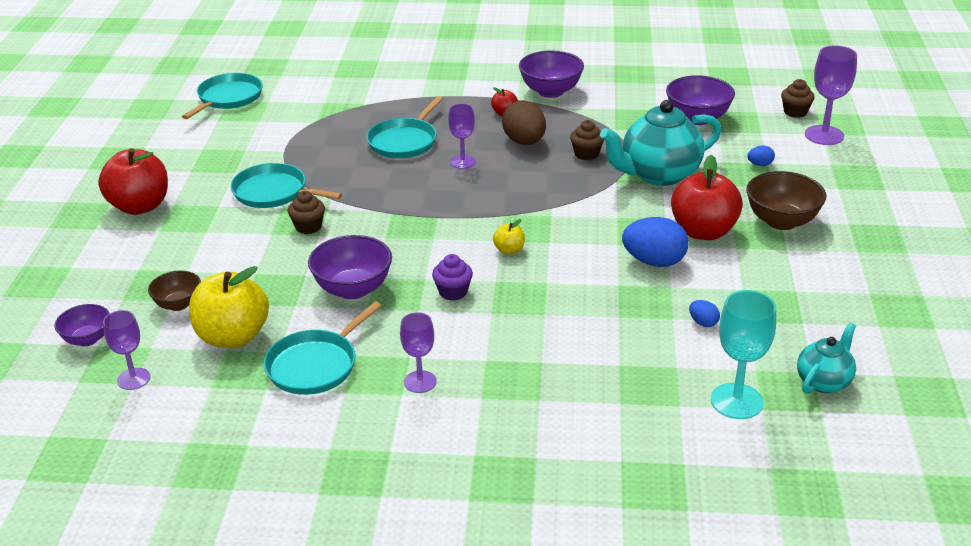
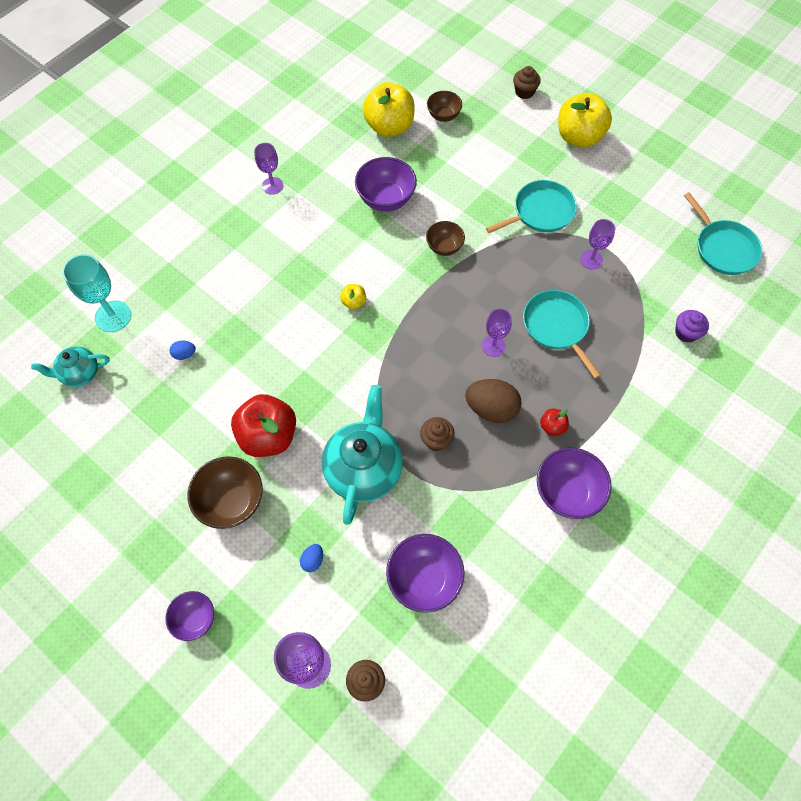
camera: 125 degrees right, 30 degrees up
(87, 339) = (443, 69): purple bowl -> purple bowl (195, 618)
(133, 379) = (389, 75): purple goblet -> purple goblet (591, 260)
(140, 206) = (578, 137): red apple -> yellow apple
(308, 227) = (478, 210): brown cupcake -> brown cupcake (524, 92)
(315, 365) = (330, 150): turquoise pan -> none
(379, 227) = (444, 247): none -> brown bowl
(453, 292) = (337, 246): purple cupcake -> purple cupcake (686, 333)
(654, 262) = (265, 376): blue egg -> none
(824, 381) = (80, 373): turquoise teapot -> turquoise teapot turned 90 degrees clockwise

